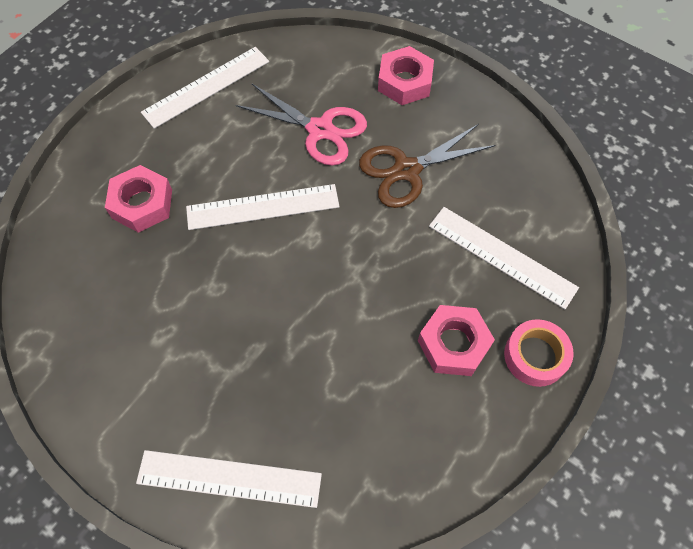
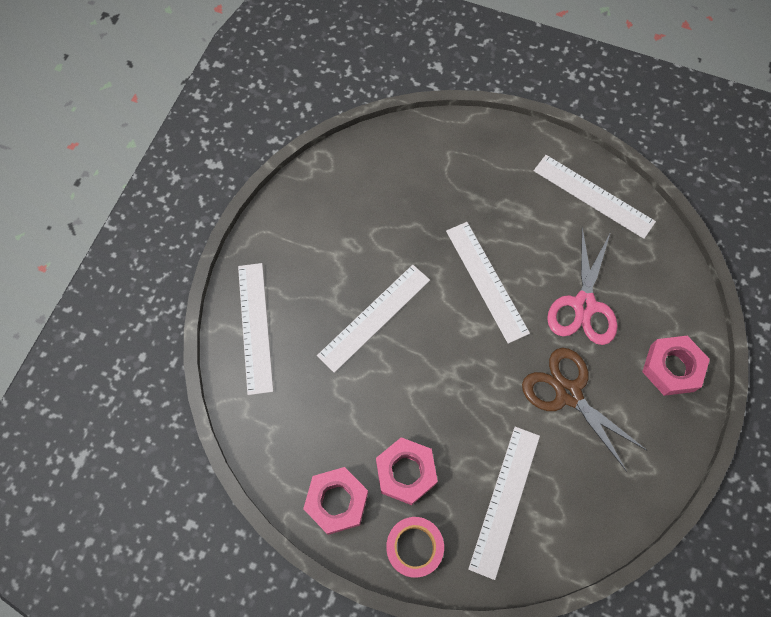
camera: 75 degrees right, 5 degrees up
(142, 204) = (458, 188): pink nut -> pink nut (337, 501)
(265, 331) = (374, 317): none -> white ruler

